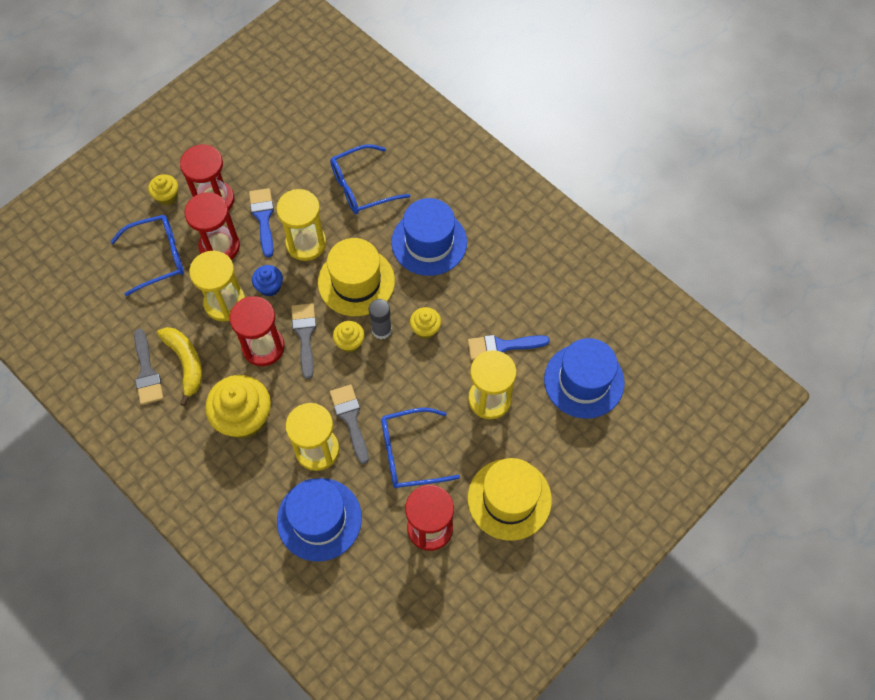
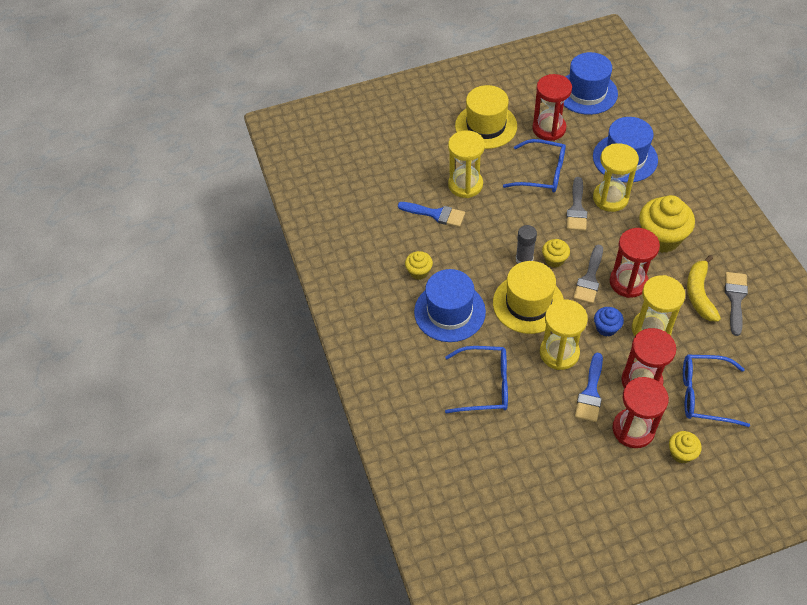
camera: 150 degrees left, 10 degrees down
(425, 329) = (488, 247): yellow cupcake -> yellow cupcake (419, 272)
(584, 381) = (390, 172): blue hat -> blue hat (587, 93)

